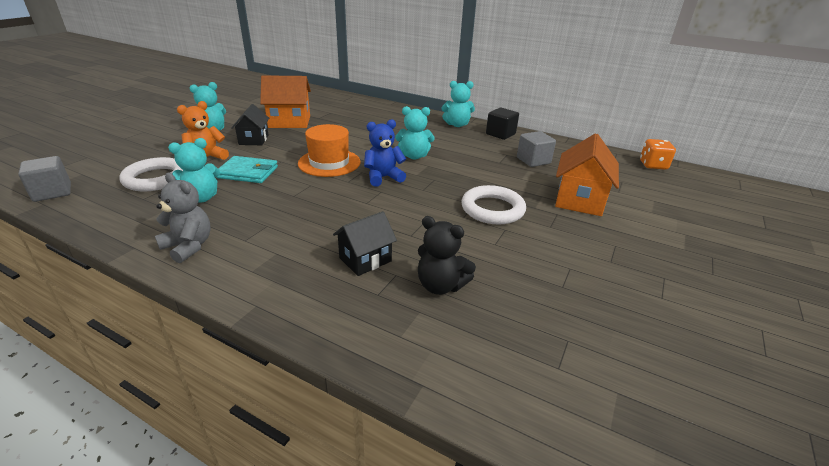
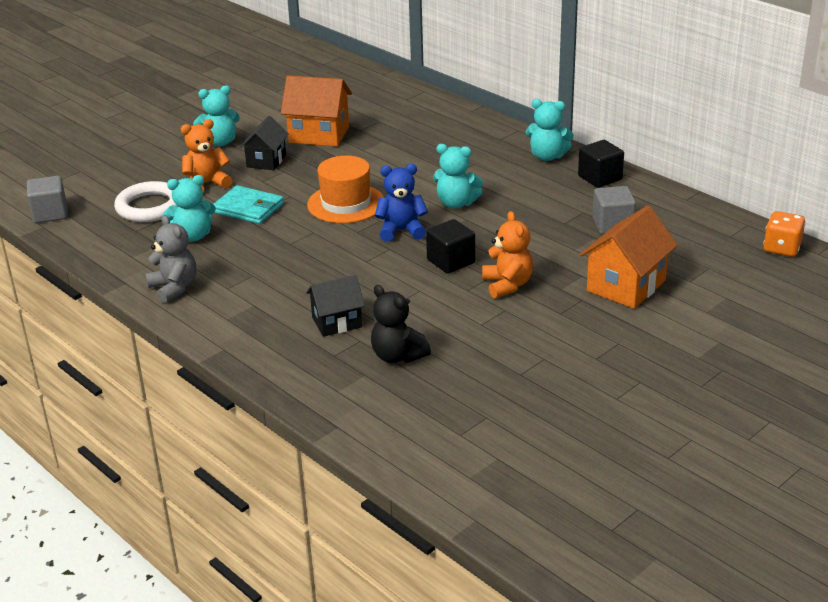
camera: 20 degrees right, 0 degrees up
(436, 196) = (451, 261): none -> black cube
(492, 209) = (507, 285): white ring -> orange teddy bear

